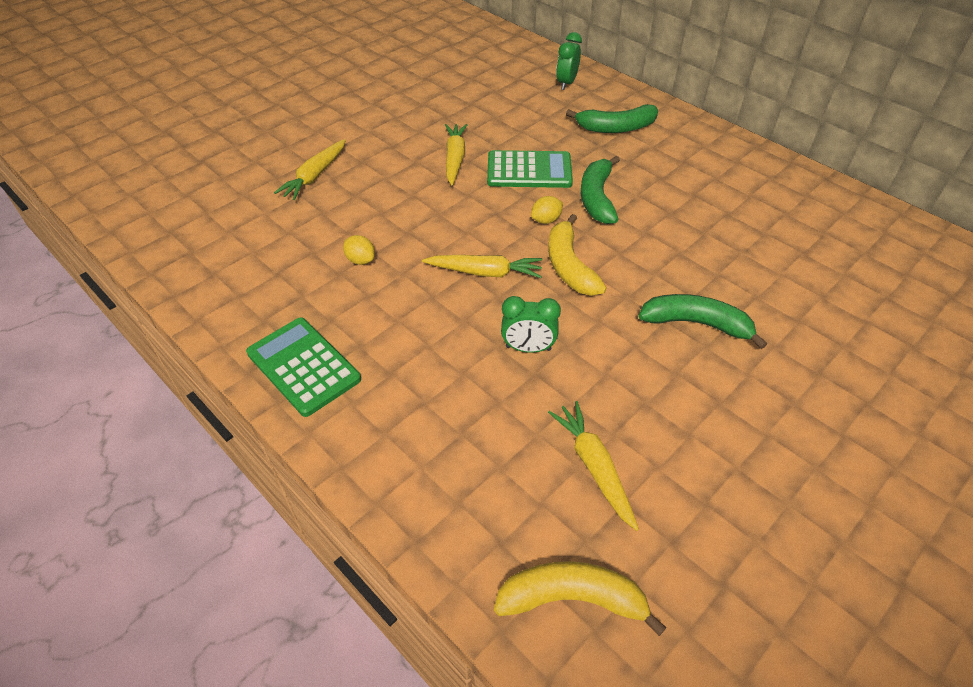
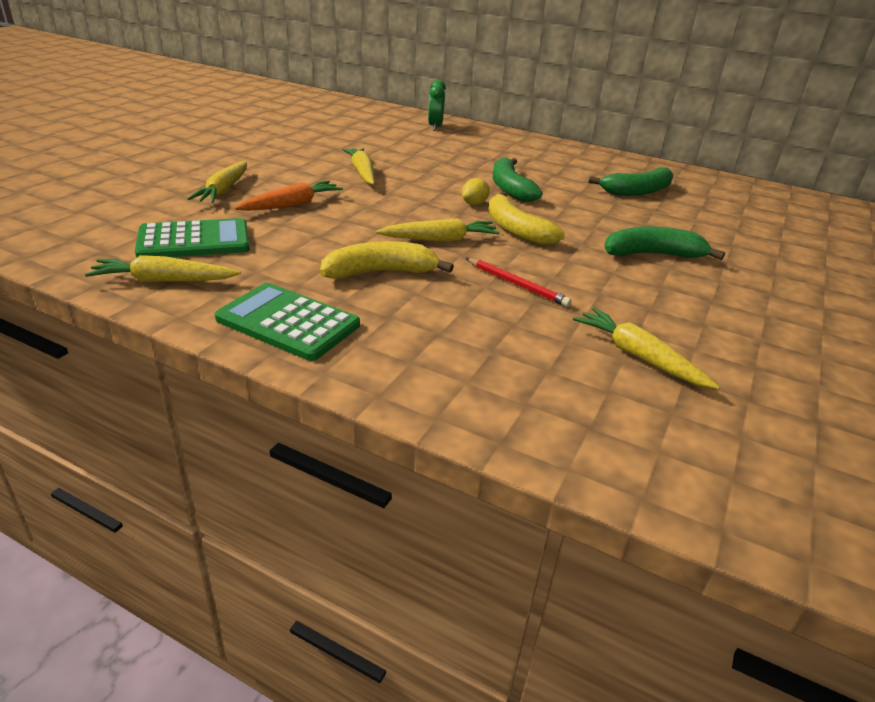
camera: 20 degrees left, 15 degrees down
(224, 298) = (164, 281): none -> yellow carrot
(360, 260) = (307, 242): yellow lemon -> none
(367, 204) = (292, 205): none -> orange carrot
(528, 348) = (516, 284): green clock -> red pencil
(529, 170) = (437, 176): green calculator -> green calculator (194, 241)
(572, 598) = (693, 457): yellow banana -> yellow banana (380, 272)
(616, 128) = (496, 149): green banana -> green banana (637, 191)

